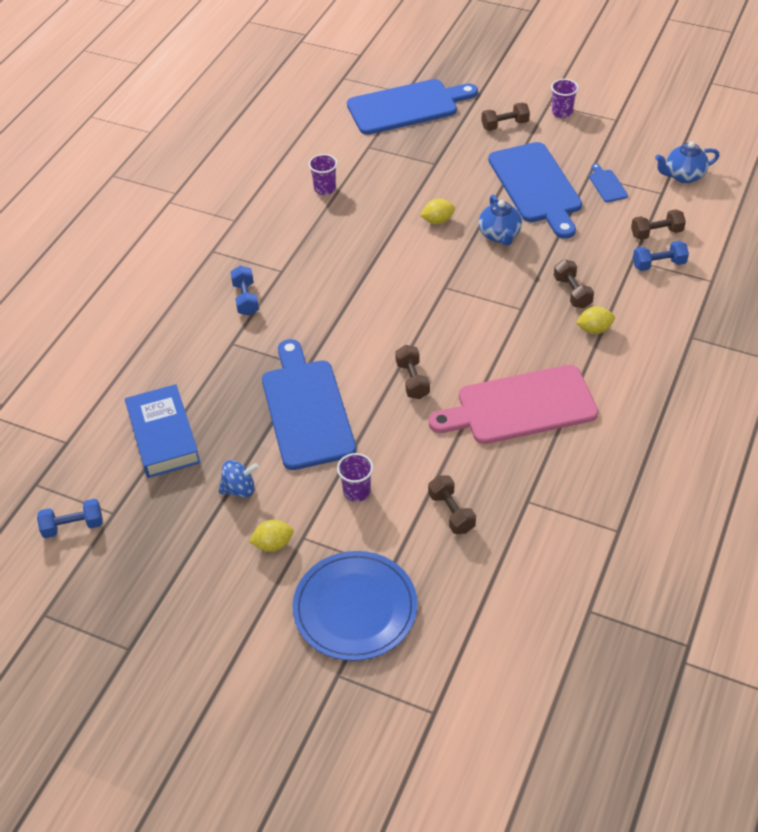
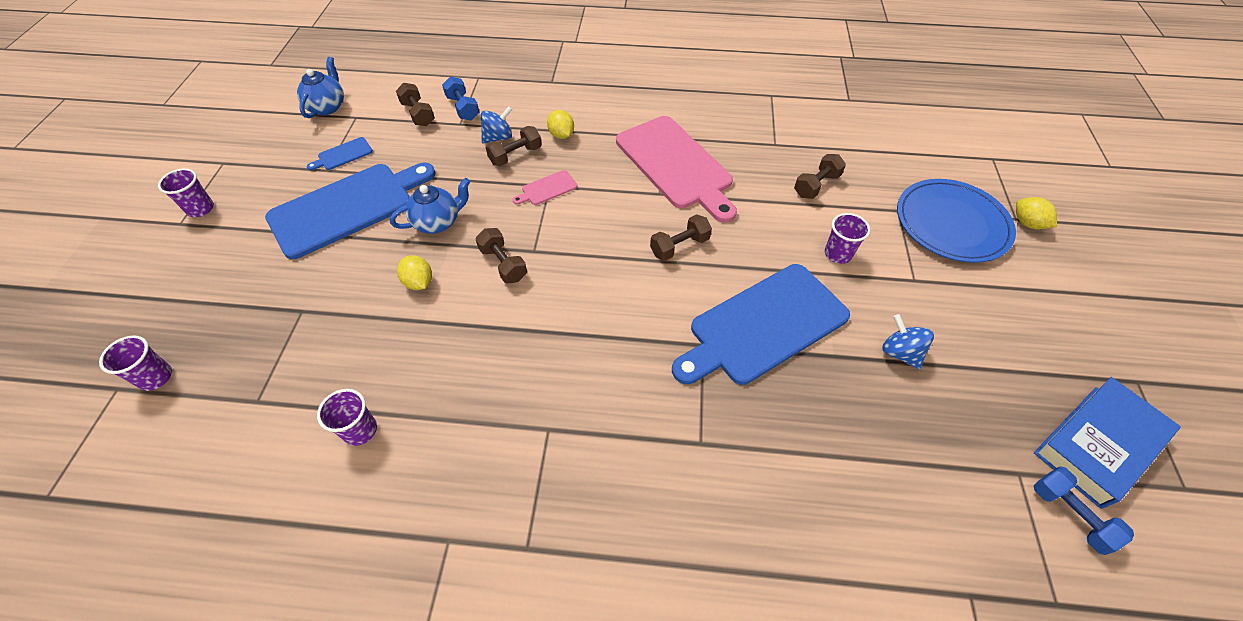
camera: 110 degrees left, 5 degrees up
(163, 436) = (883, 464): blue book -> blue book (1097, 444)
(246, 299) = (615, 456): blue dumbbell -> none
(273, 544) = (938, 301): yellow lemon -> yellow lemon (1027, 223)
(407, 106) = (156, 377): blue cutting board -> purple cup
(505, 125) = (220, 257): brown dumbbell -> brown dumbbell (503, 264)
(518, 307) = (547, 189): none -> pink cutting board
(603, 284) = (498, 137): none -> blue spinning top
(683, 176) = (327, 107): blue teapot -> blue teapot turned 135 degrees counterclockwise

